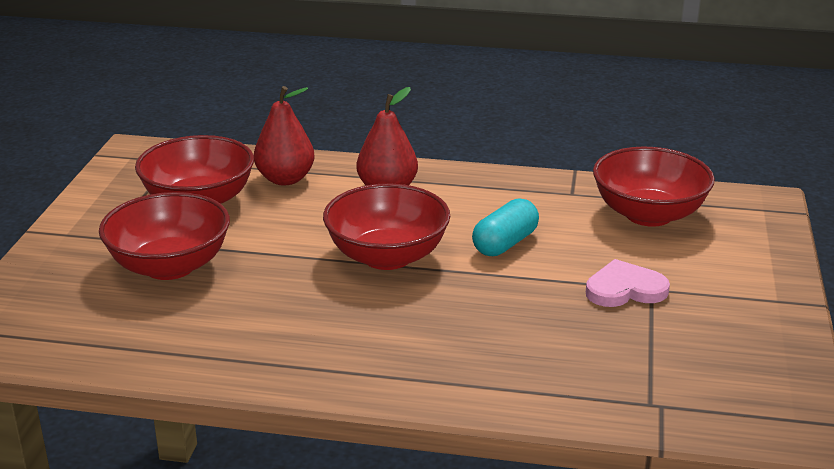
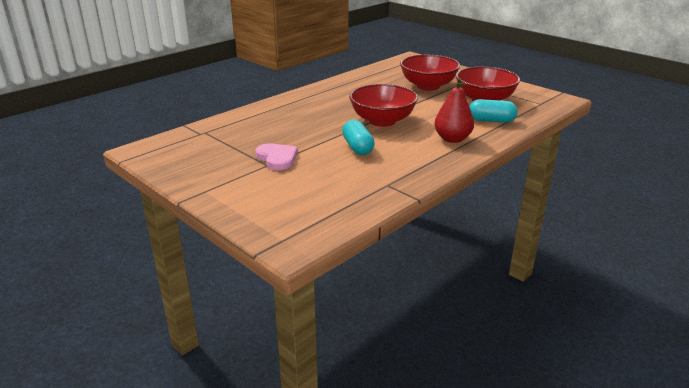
camera: 125 degrees right, 0 degrees up
(285, 179) = (491, 120): red pear -> turquoise capsule
(625, 289) = (277, 158): pink heart -> pink heart turned 60 degrees counterclockwise
(648, 214) = (332, 196): red bowl -> none

